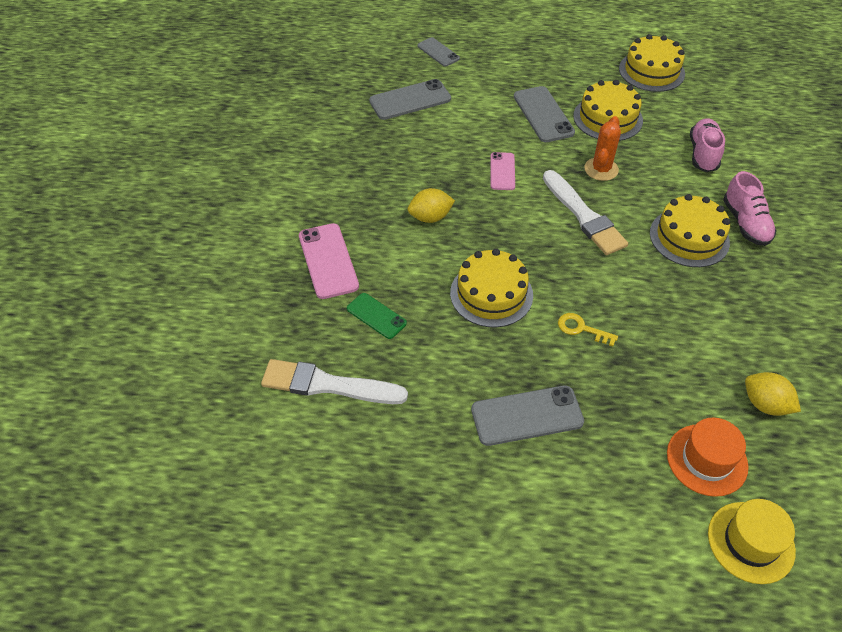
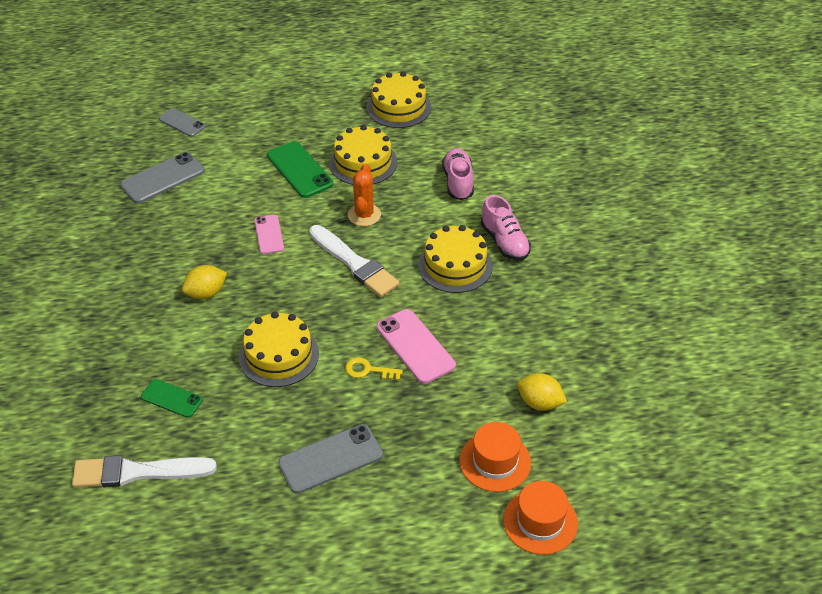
camera: 15 degrees left, 5 degrees down
(328, 261) = (112, 355): pink phone -> pink phone (415, 346)
(543, 114) = (299, 170): grey phone -> green phone
(751, 542) = (540, 521): yellow hat -> orange hat

